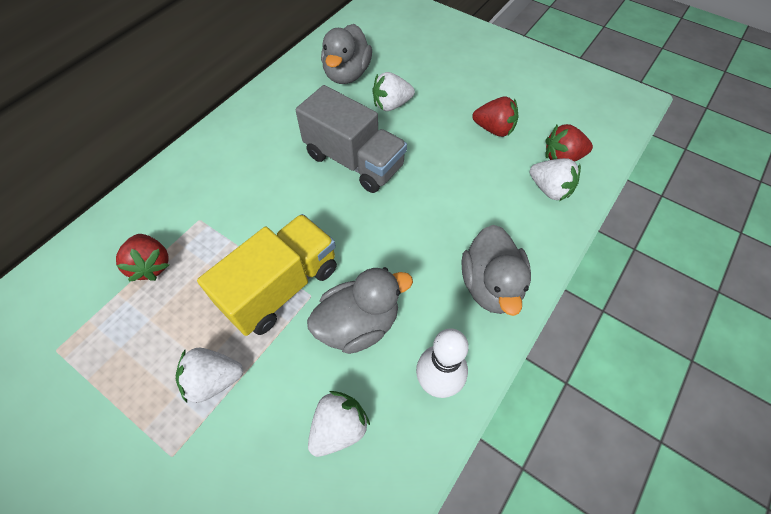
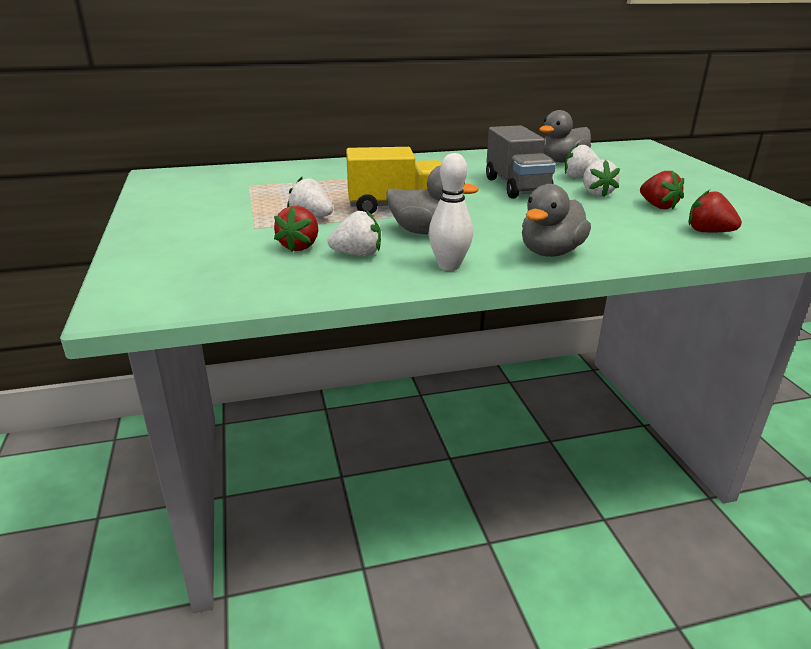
camera: 40 degrees right, 30 degrees down
(151, 265) = (333, 179): red strawberry -> red strawberry (299, 246)
(550, 189) = (672, 238): white strawberry -> white strawberry (596, 194)

